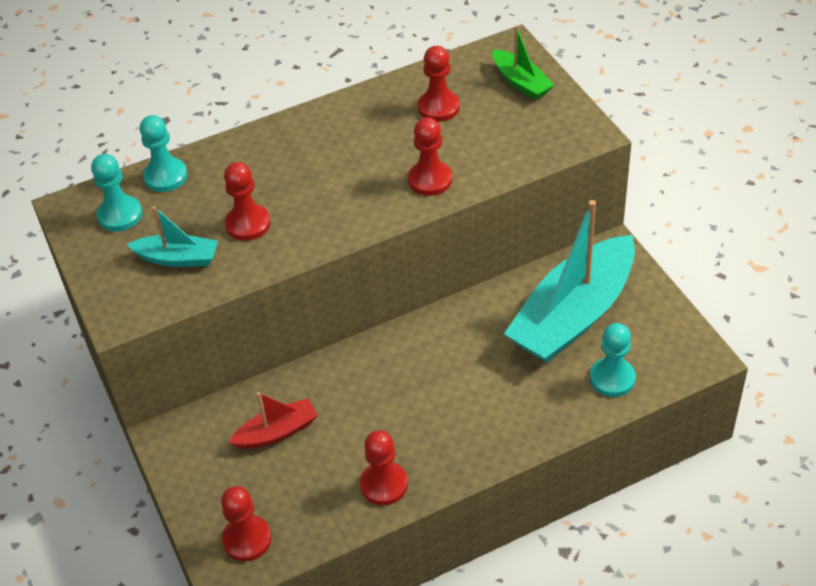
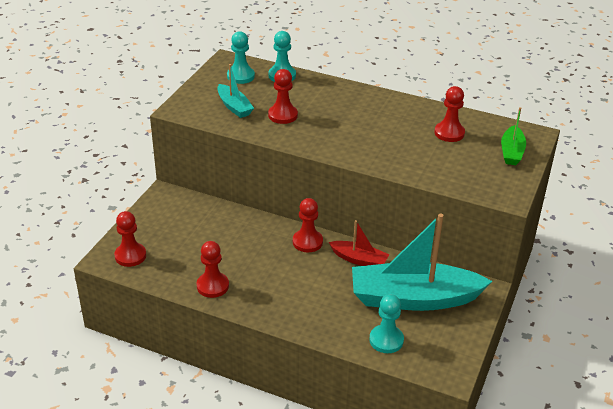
camera: 45 degrees right, 10 degrees down
(277, 432) = (206, 229): red boat -> red boat (359, 260)
(430, 180) = (391, 157): red pawn -> red pawn (307, 242)

